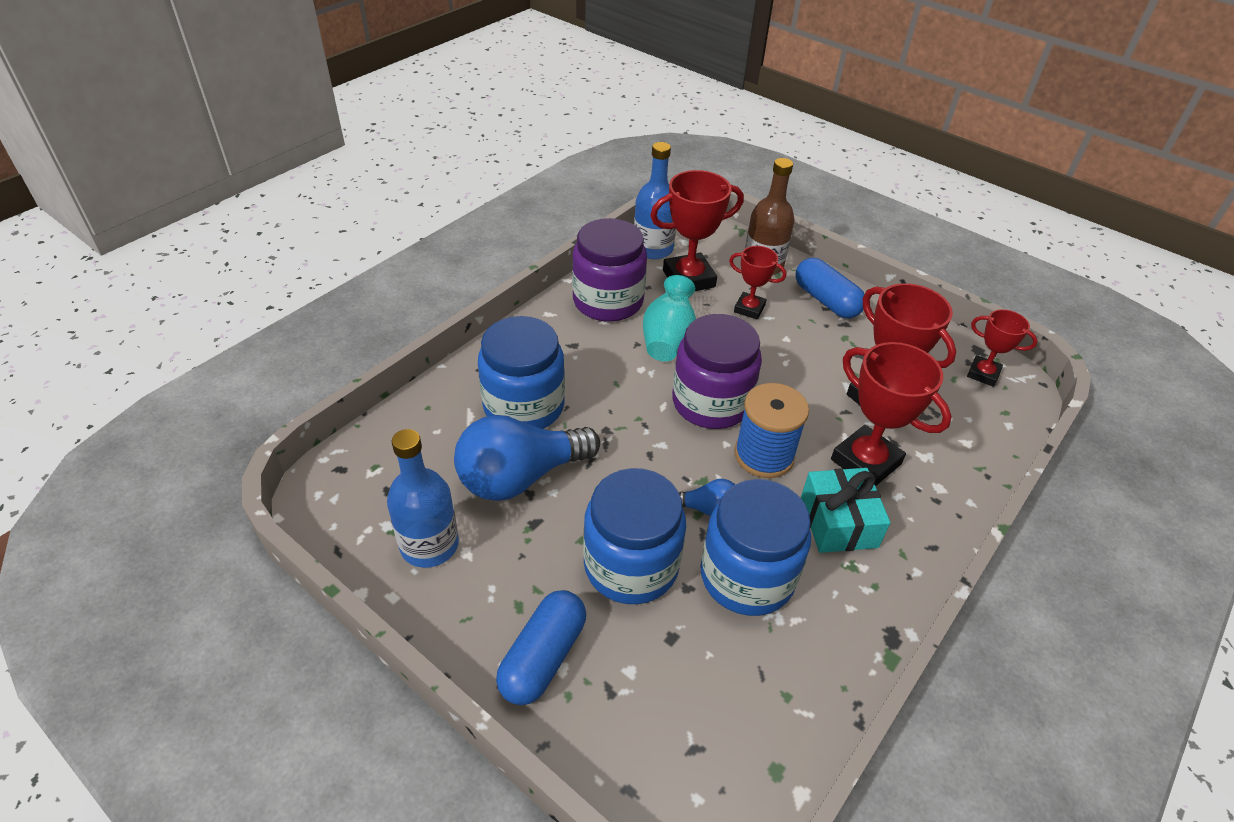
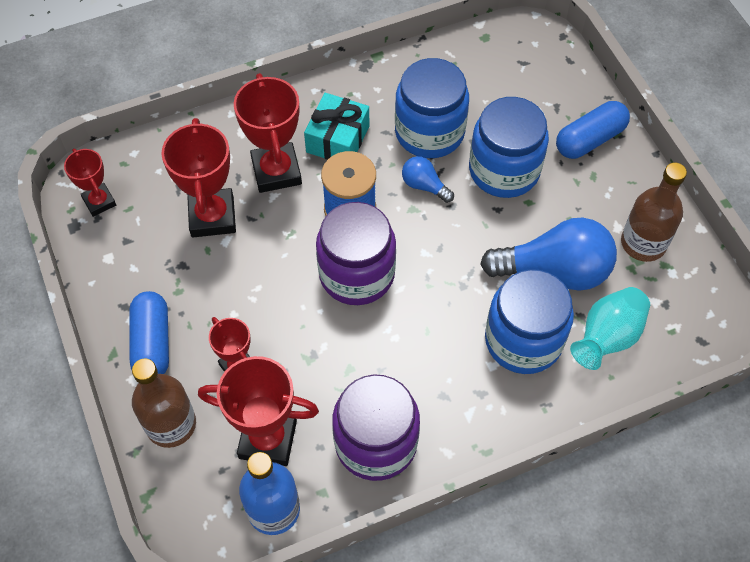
camera: 150 degrees left, 15 degrees up
(429, 545) = (643, 243): blue bottle -> brown bottle
(668, 340) = (347, 361): turquoise vase -> turquoise vase (607, 337)

